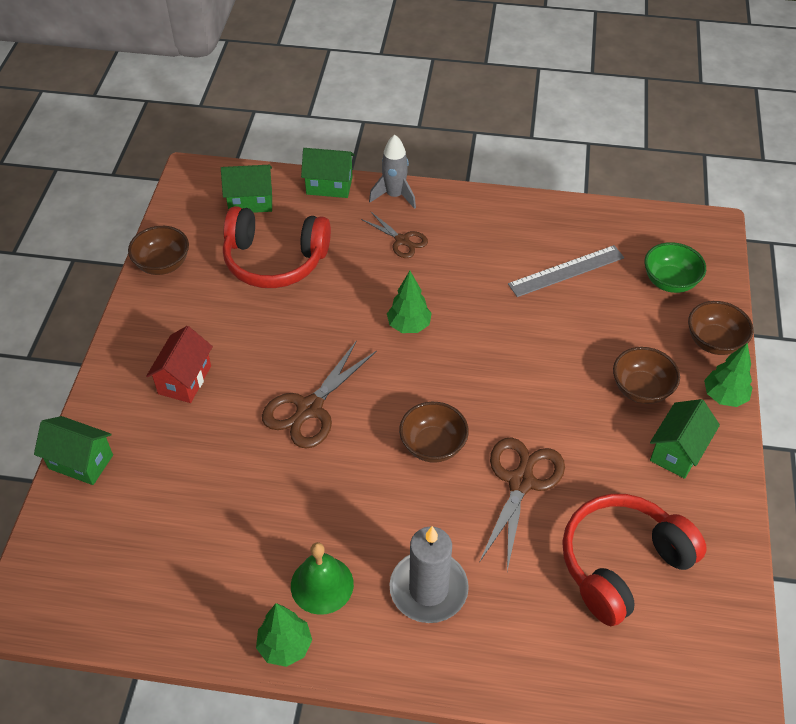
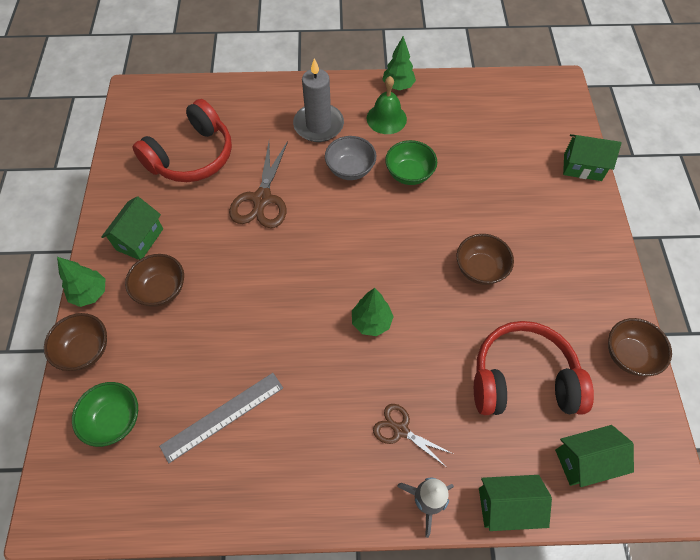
camera: 170 degrees right, 10 degrees up
(184, 380) = (543, 239): red house -> none
(309, 408) = (434, 231): brown scissors -> none
(316, 488) = (409, 174): none -> green bowl
(395, 507) = (350, 169): none -> grey bowl
(433, 445) = (331, 216): brown bowl -> brown bowl (480, 269)

